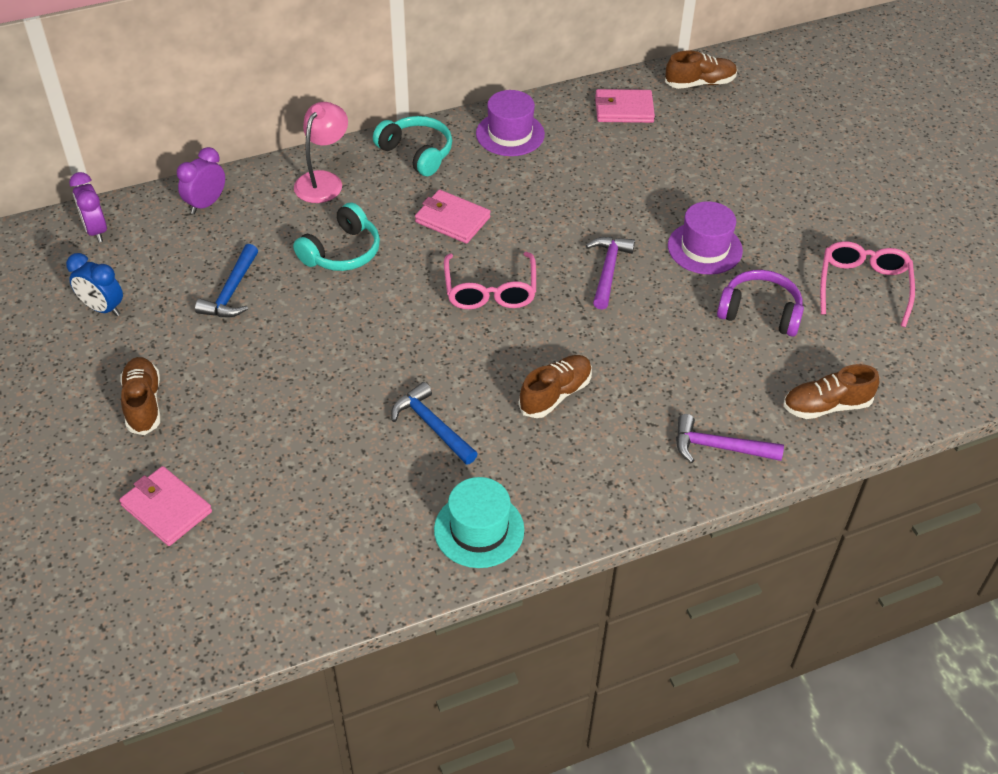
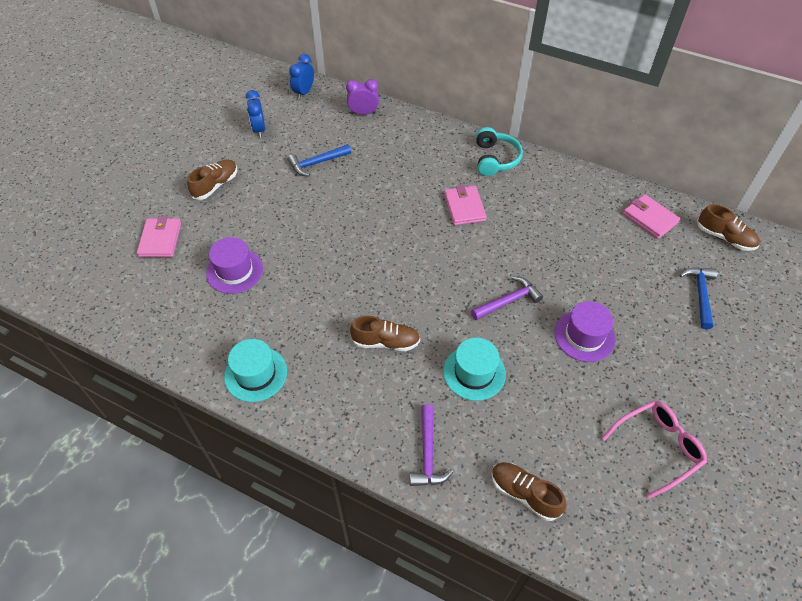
camera: 50 degrees right, 5 degrees up
(96, 231) = (304, 92): purple clock -> blue clock
(323, 180) = (430, 140): pink lamp -> none
(342, 252) = (389, 182): turquoise headphones -> none
(432, 426) = (308, 303): blue hammer -> blue hammer (700, 295)
(490, 291) = (431, 259): pink glasses -> none
(510, 134) = (560, 184): purple hat -> purple hat (234, 271)
(664, 352) = (474, 372): none -> turquoise hat
(719, 447) = (428, 453): purple hammer -> purple hammer turned 150 degrees counterclockwise
(760, 312) = (564, 402): purple headphones -> none

